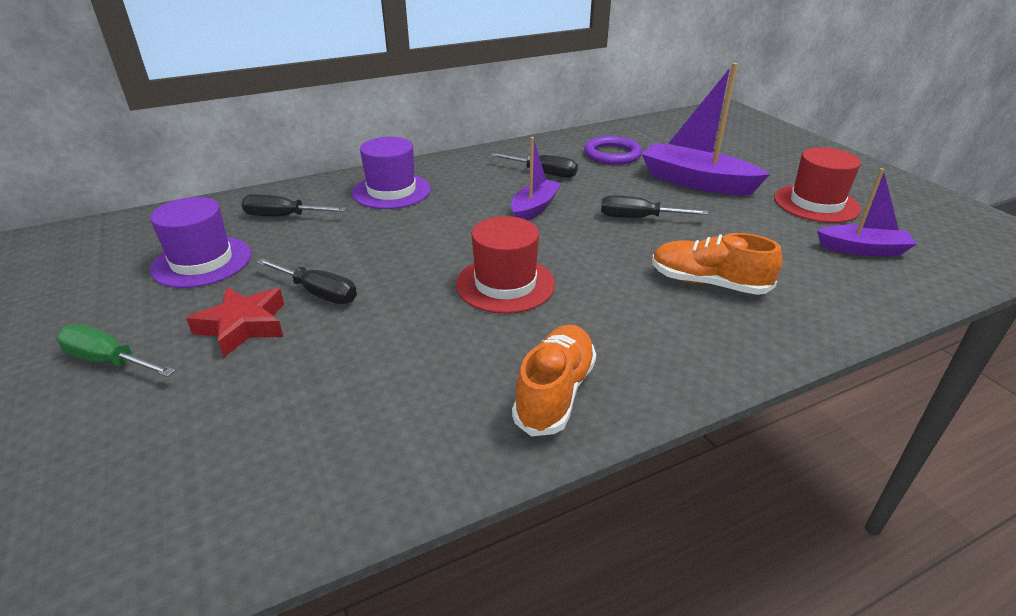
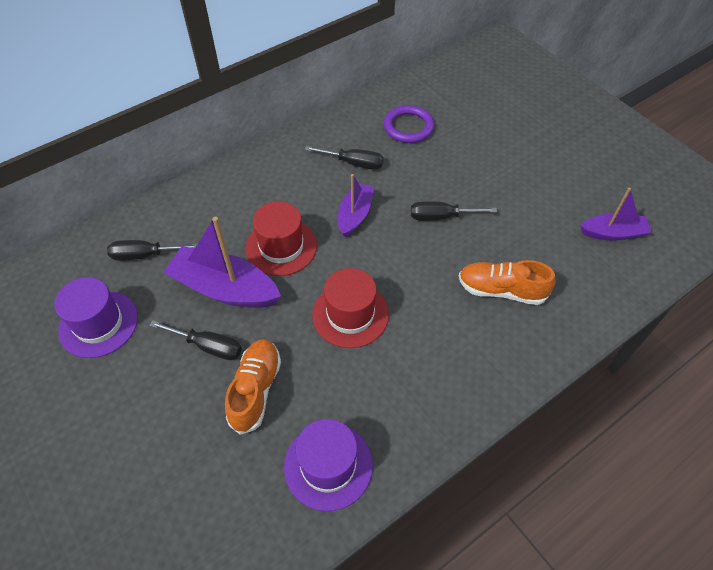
camera: 10 degrees left, 20 degrees up
(109, 361) = (76, 444): green screwdriver -> none
(243, 326) = (163, 392): red star -> none
(391, 191) = (227, 207): purple hat -> purple hat (328, 465)
(555, 392) = (407, 421): orange shoe -> orange shoe (255, 390)
(696, 182) = (483, 160): purple boat -> purple boat (224, 288)
(816, 204) = (579, 178): red hat -> red hat (281, 247)

